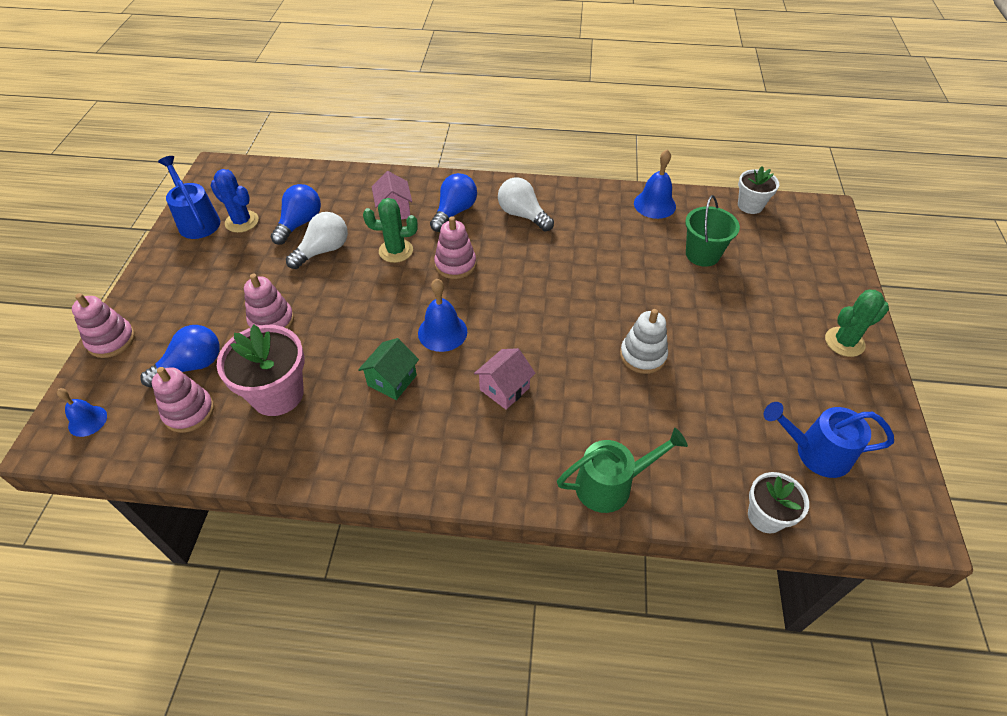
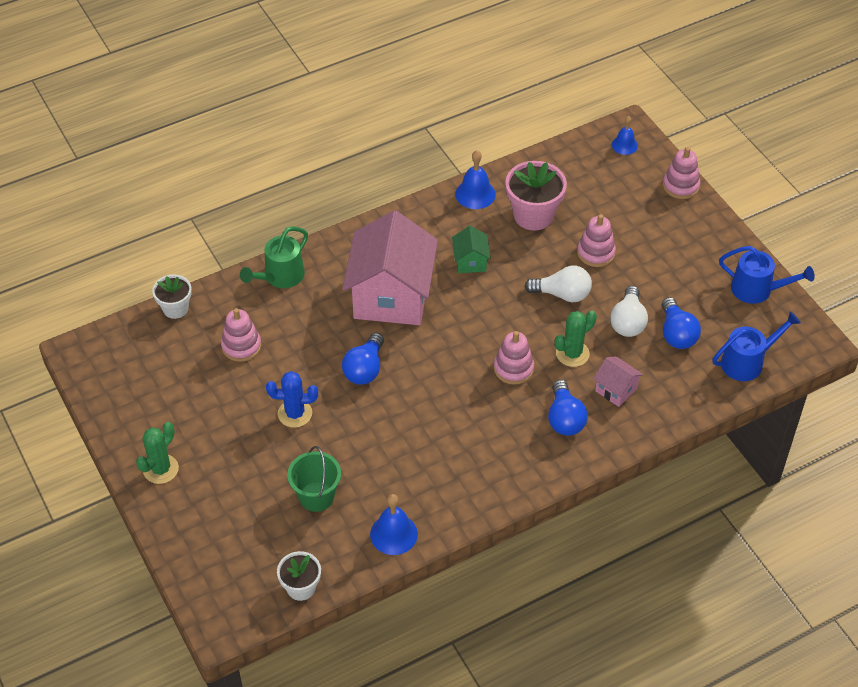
camera: 145 degrees right, 0 degrees up
(189, 412) = (573, 179): pink stacking toy -> pink stacking toy (241, 346)
(192, 366) = (608, 201): blue light bulb -> blue light bulb (365, 369)
(242, 222) = (723, 309): blue cactus -> blue cactus (295, 413)
(442, 332) = (469, 310): blue bell -> blue bell (475, 194)
(504, 389) = (391, 296): pink house -> pink house, size x2.32
(522, 215) = (503, 450): white light bulb -> white light bulb (562, 294)
(643, 355) = (311, 372): white stacking toy -> none
(815, 452) = (157, 365): blue watering can -> blue watering can (747, 362)

